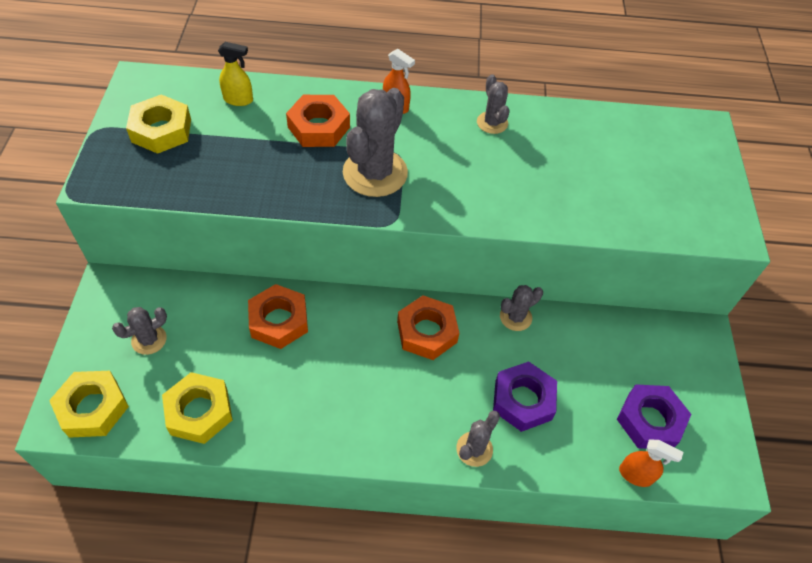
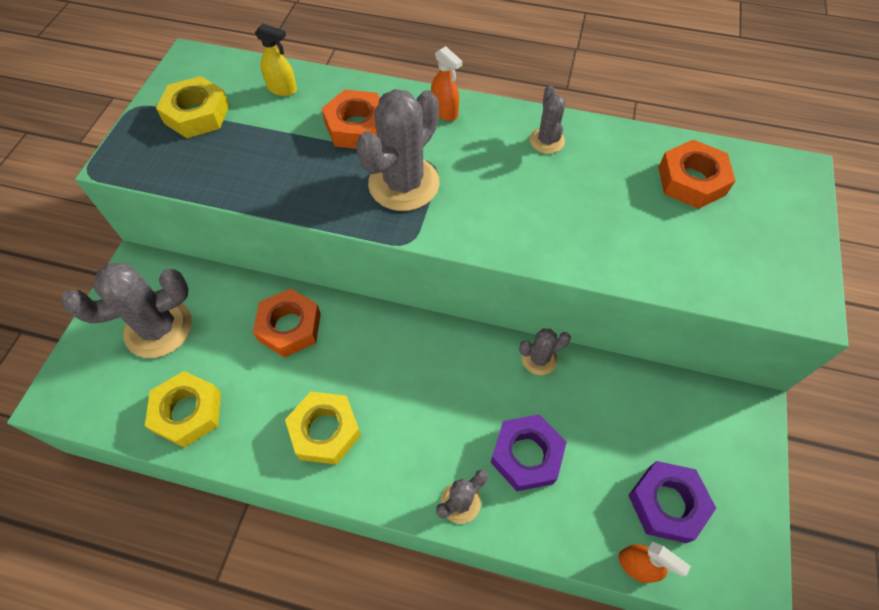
camera: 15 degrees right, 5 degrees up
(92, 407) = (88, 391): yellow nut -> yellow nut (325, 430)
(149, 340) = (158, 328): grey cactus -> grey cactus, size x1.92
(427, 332) = (439, 361): orange nut -> orange nut (691, 181)

